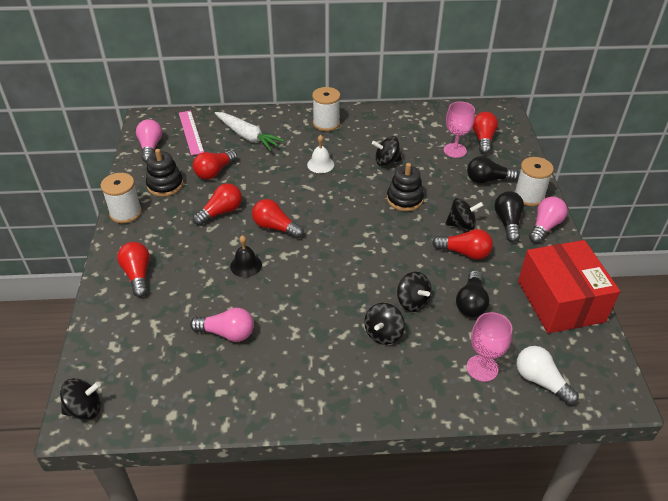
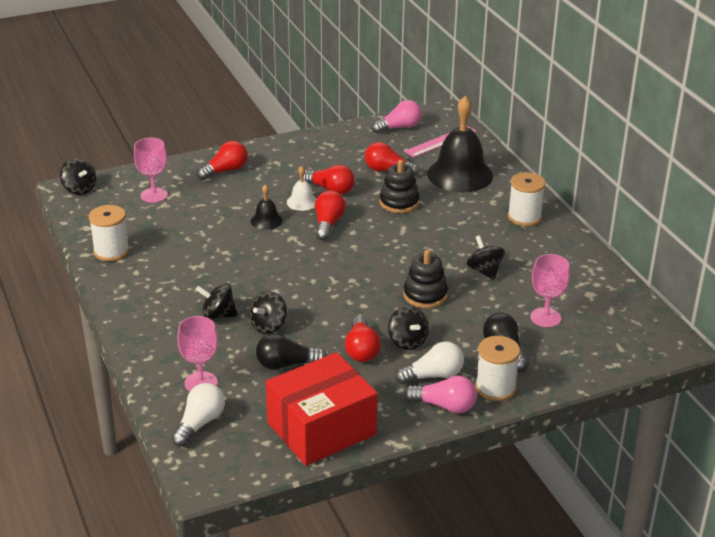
camera: 70 degrees right, 10 degrees down
(125, 213) = (298, 142): white spool -> white spool (111, 251)
(145, 341) = (154, 195): none -> pink goblet
(165, 185) = (349, 150): black stacking toy -> black stacking toy (399, 202)
(227, 333) = (180, 231): pink light bulb -> none
(247, 136) = (460, 174): white carrot -> black bell
(320, 164) = (446, 229): white bell -> white bell (302, 202)
(483, 139) = (588, 337): red light bulb -> none
(507, 222) = (433, 376): black light bulb -> white light bulb

